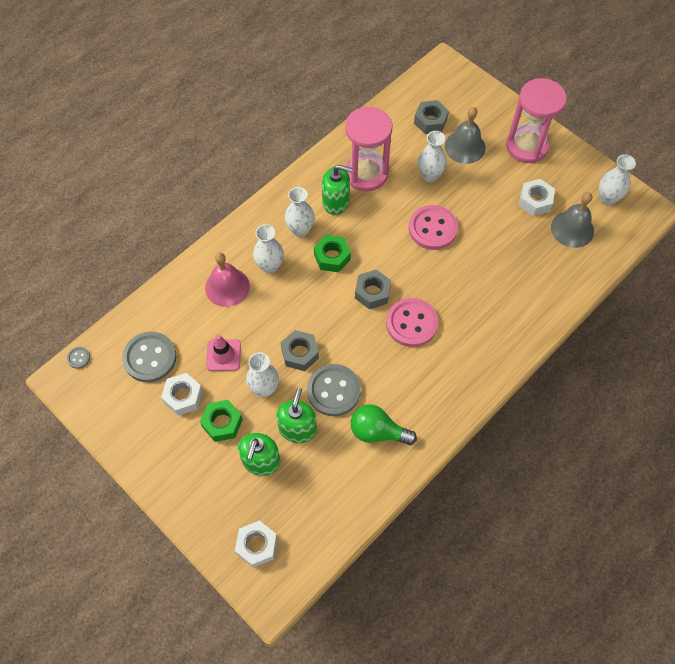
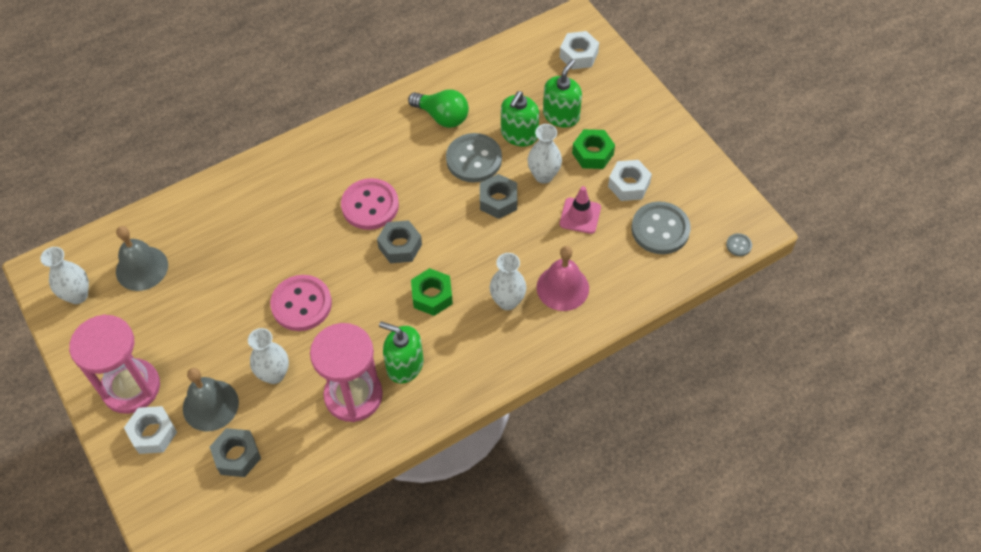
camera: 165 degrees left, 5 degrees down
(300, 230) = (460, 338): white vase -> none
(535, 201) = (164, 311): white nut -> white nut (153, 433)

